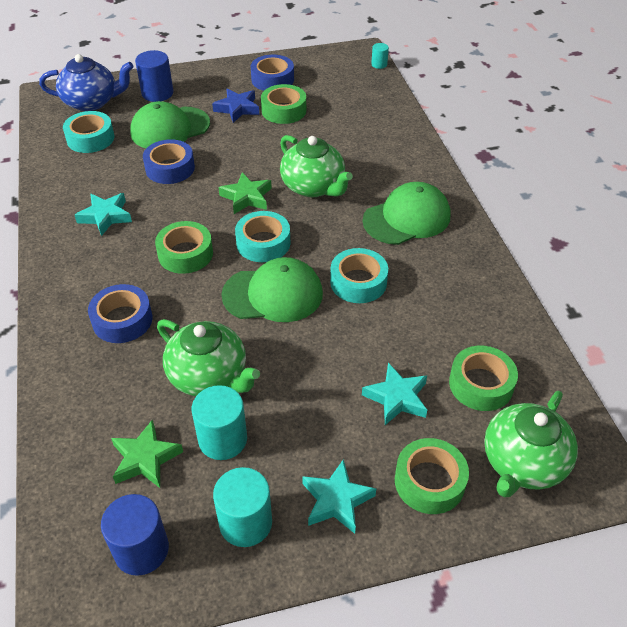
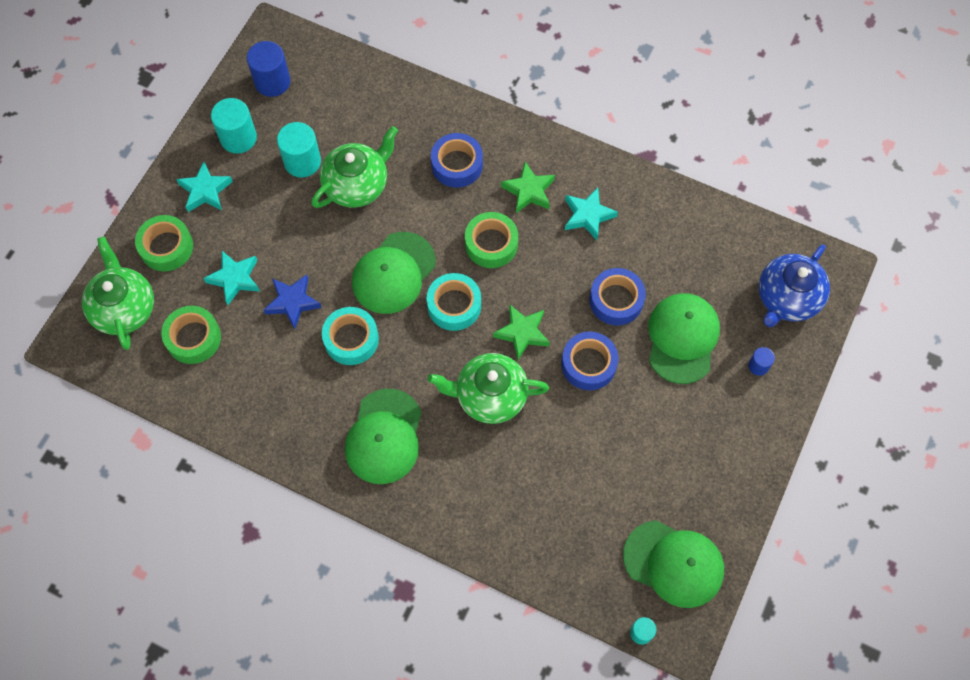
camera: 130 degrees right, 20 degrees up
(90, 138) = (719, 264): turquoise tape -> none
(145, 458) = (328, 115): green star -> green star (528, 191)
(157, 93) = (758, 366): blue cylinder -> blue cylinder, size x0.53
(209, 376) = (357, 185): green teapot -> green teapot turned 150 degrees clockwise
(237, 108) = (669, 420): blue star -> blue star (292, 302)
(272, 79) = (699, 494): blue tape -> blue tape (588, 364)
(284, 110) = (630, 461): green tape -> none
(326, 70) = (674, 563): none -> green cap

